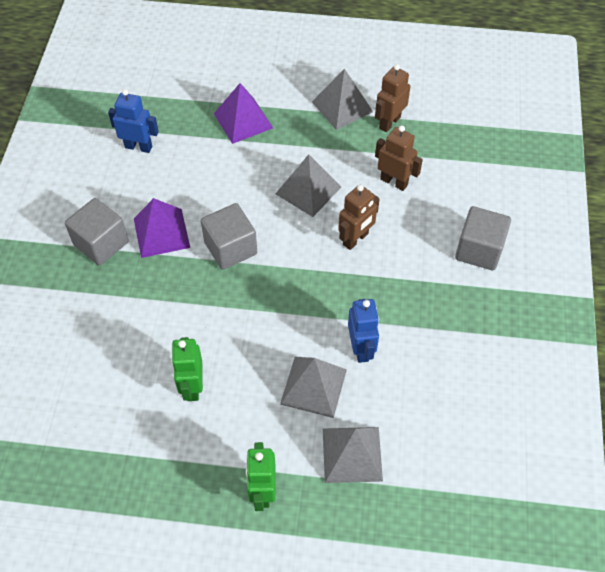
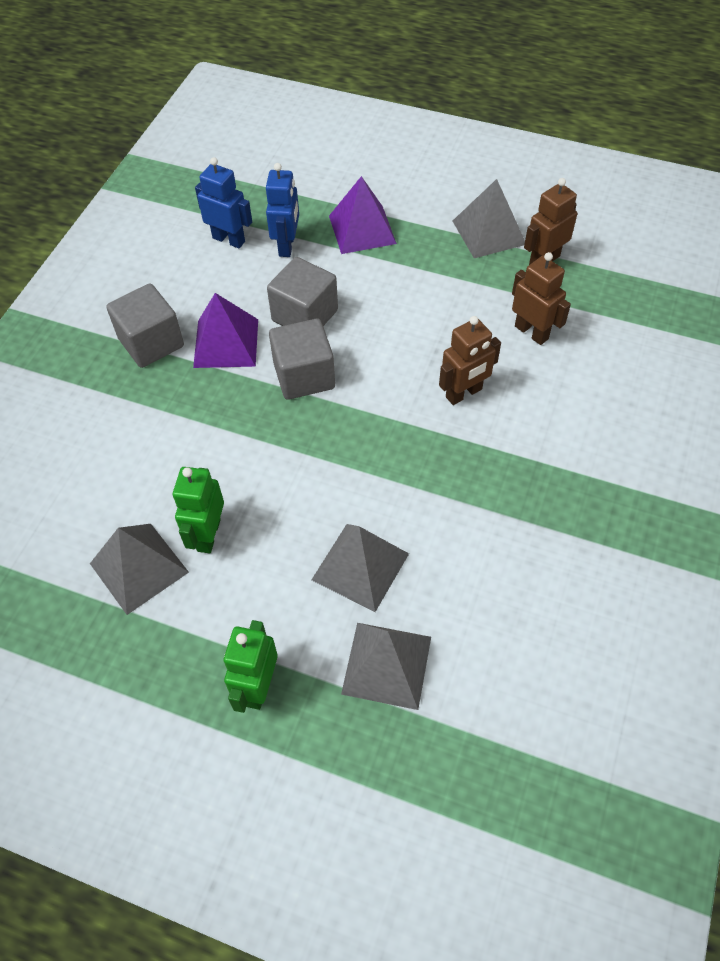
camera: 15 degrees right, 0 degrees up
(308, 190) = (419, 324): grey pyramid -> grey pyramid (139, 568)
(361, 349) = (434, 531): blue robot -> blue robot (287, 245)
(479, 250) = (623, 436): grey cube -> grey cube (305, 315)

